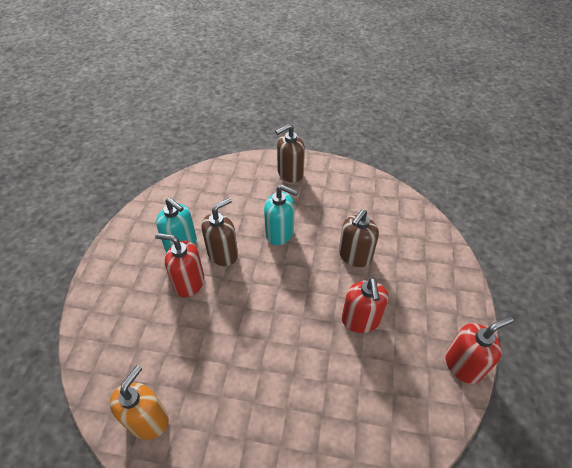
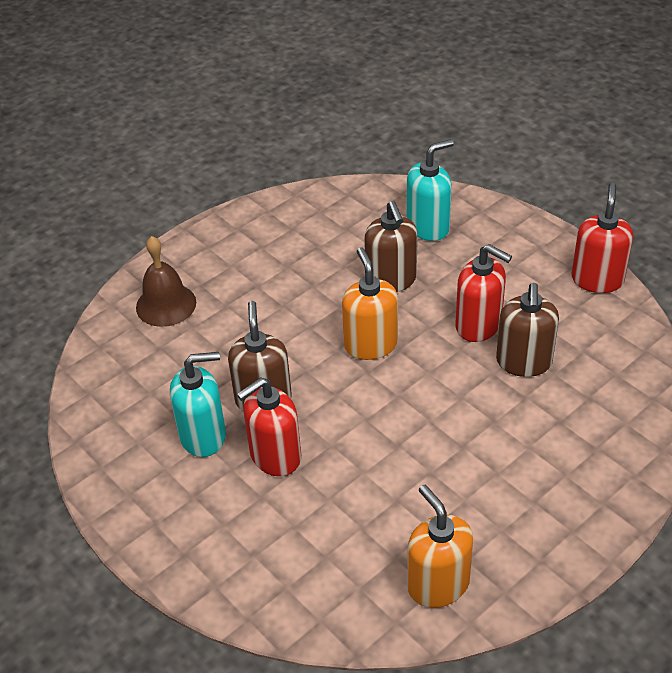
camera: 50 degrees left, 5 degrees down
(253, 178) = (166, 304): none -> brown bell
(280, 233) = (288, 328): turquoise soap dispenser -> turquoise soap dispenser (428, 227)
(290, 173) = (199, 265): brown soap dispenser -> brown soap dispenser (524, 362)
(299, 276) = (370, 344): none -> orange soap dispenser

